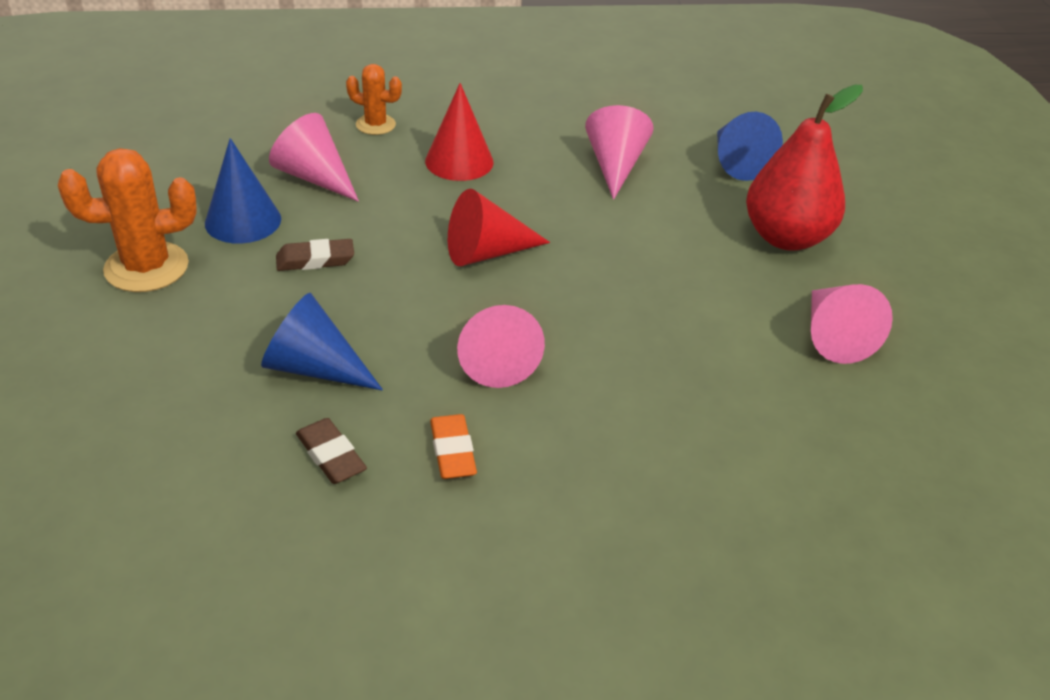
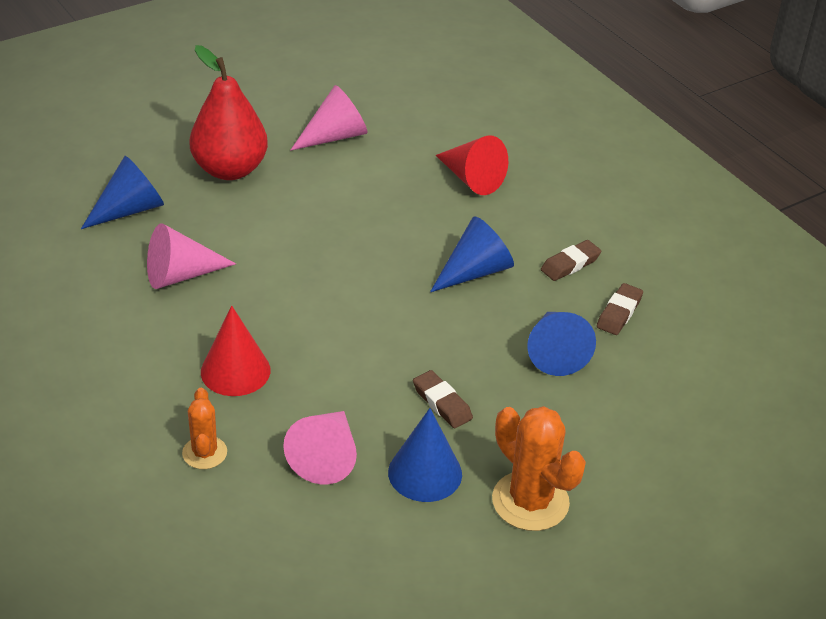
camera: 115 degrees left, 0 degrees up
(452, 451) = (570, 264): orange eraser -> brown eraser
(487, 252) = (360, 311): red cone -> red cone (471, 179)
(495, 358) = (474, 271): pink cone -> blue cone

